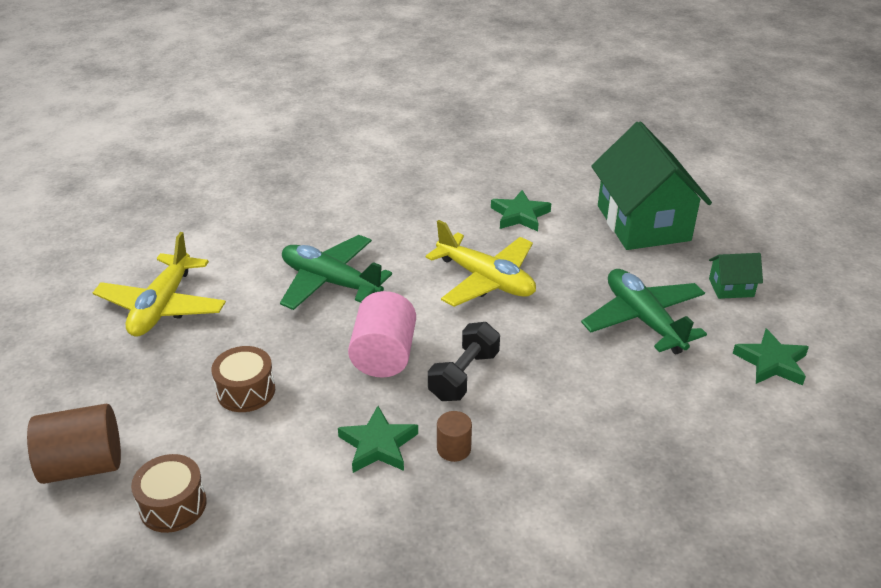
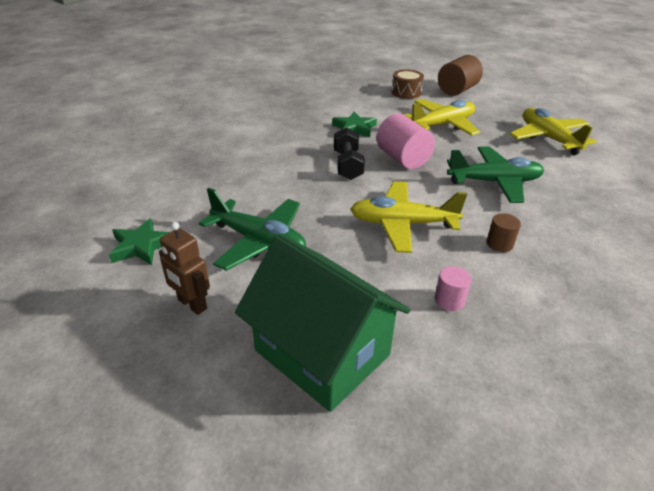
camera: 145 degrees right, 0 degrees up
(246, 391) = (442, 125): brown drum -> yellow plane
(454, 449) = (318, 138): brown cylinder -> brown cylinder (499, 244)
(520, 215) = (449, 300): green star -> pink cylinder
(731, 288) = (192, 304): green house -> brown robot

